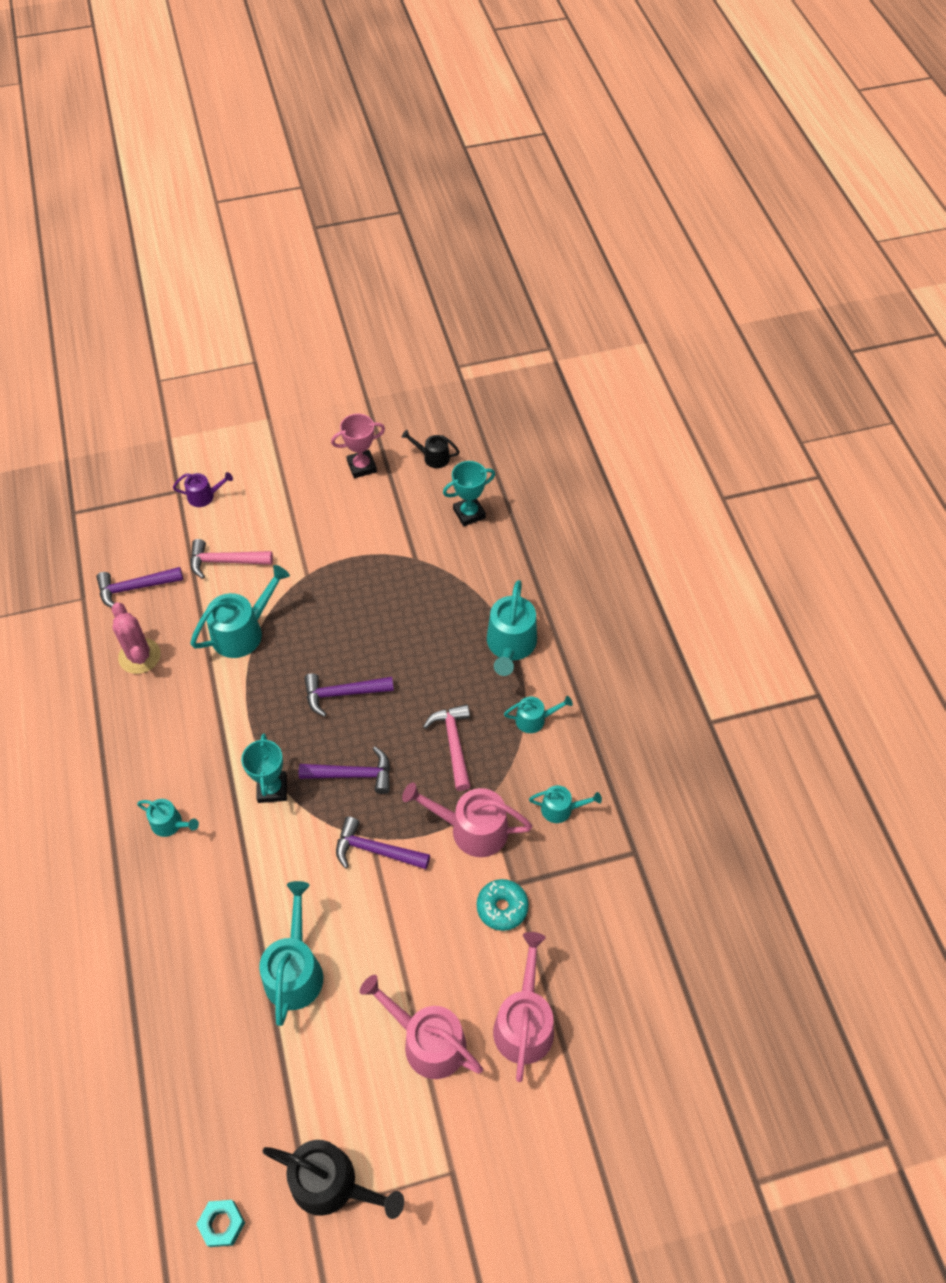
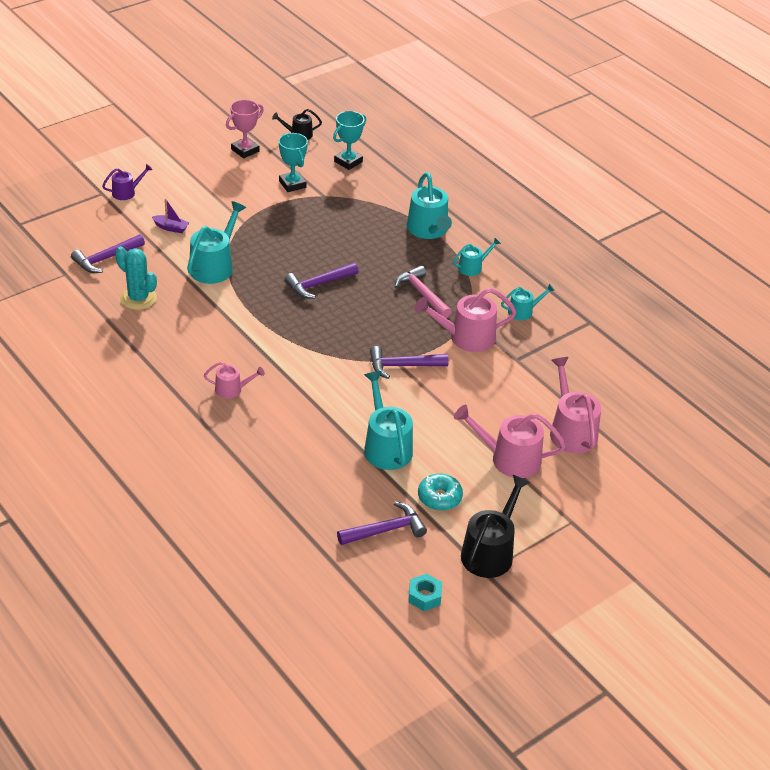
camera: 25 degrees left, 15 degrees down
(139, 656) = (138, 298): pink cactus -> turquoise cactus
(170, 824) = (232, 389): turquoise watering can -> pink watering can
(225, 561) = (171, 228): pink hammer -> purple boat
(272, 789) = (300, 350): turquoise trophy -> turquoise trophy (292, 184)
(331, 1183) = (490, 552): black watering can -> black watering can turned 60 degrees counterclockwise
(353, 774) = (357, 328): purple hammer -> purple hammer (386, 530)
(502, 907) = (516, 374): turquoise donut -> turquoise donut (439, 497)

